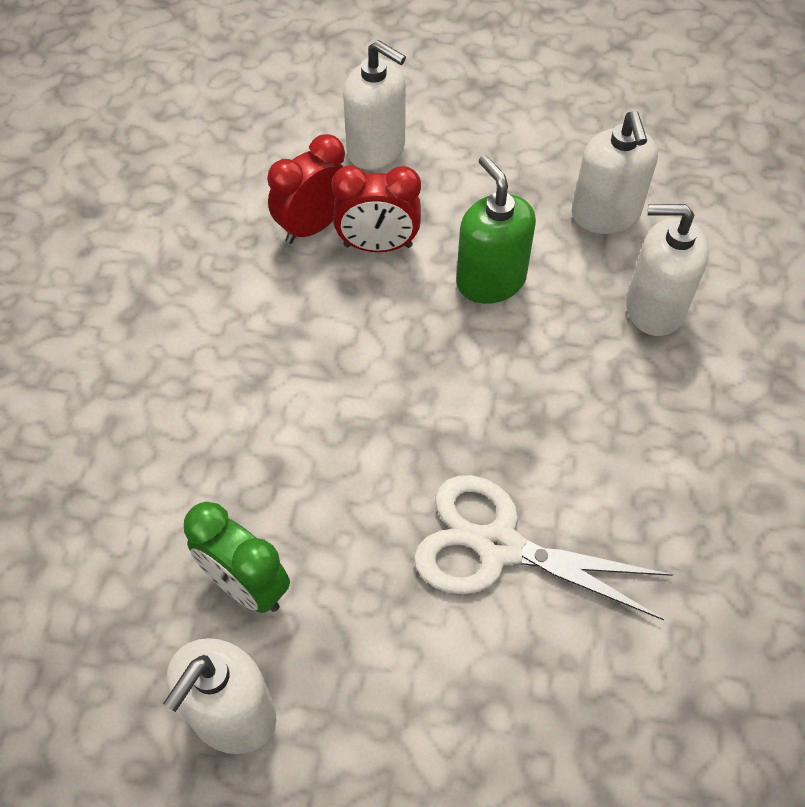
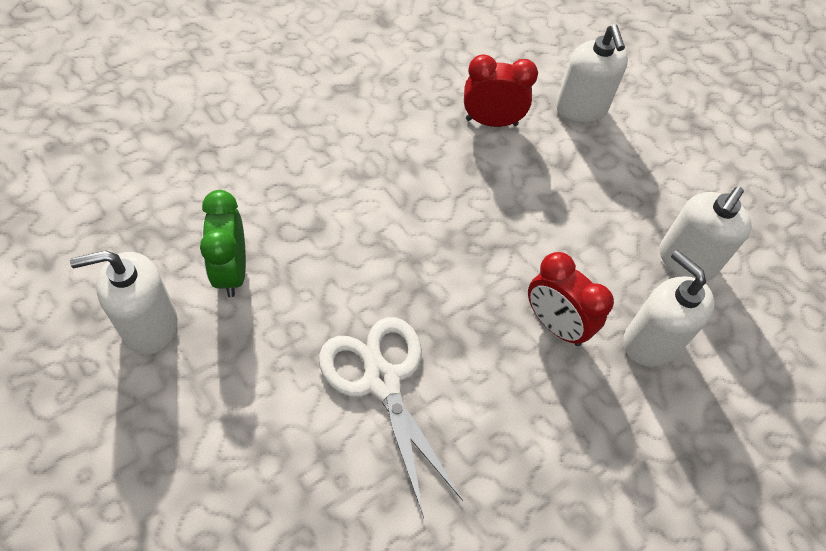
camera: 40 degrees right, 0 degrees up
(378, 246) = (516, 161): red clock -> red clock (555, 325)
(490, 280) = (561, 235): green soap dispenser -> none

